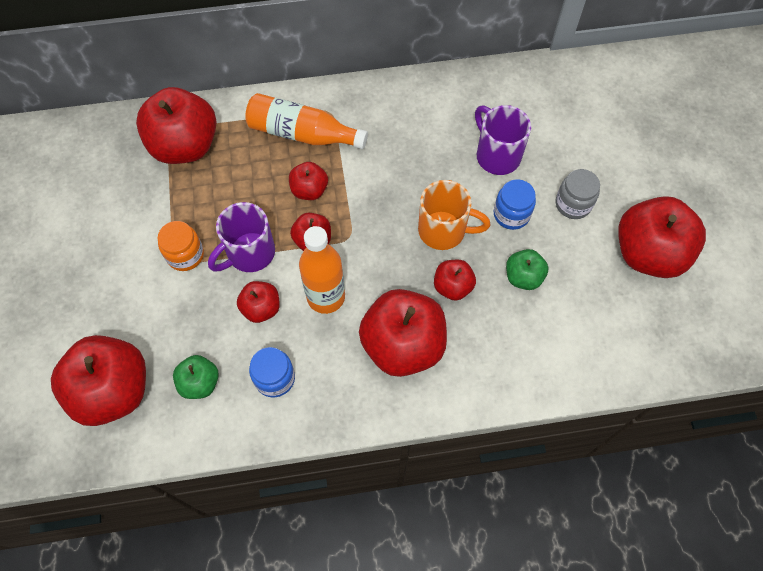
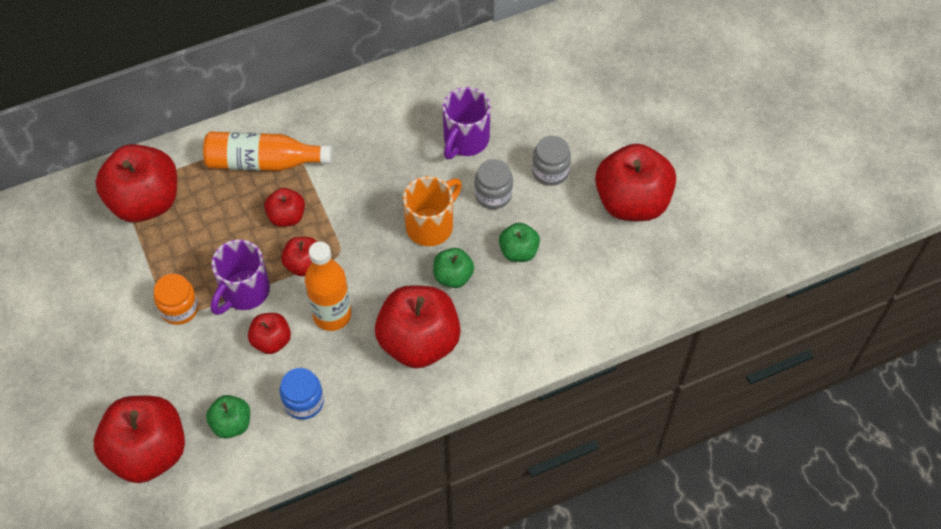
camera: 15 degrees left, 5 degrees down
(444, 231) = (431, 225): orange mug -> orange mug turned 45 degrees counterclockwise
(452, 287) = (453, 276): red apple -> green apple
(497, 155) = (465, 140): purple mug -> purple mug turned 105 degrees counterclockwise
(511, 214) = (493, 194): blue jar -> grey jar

